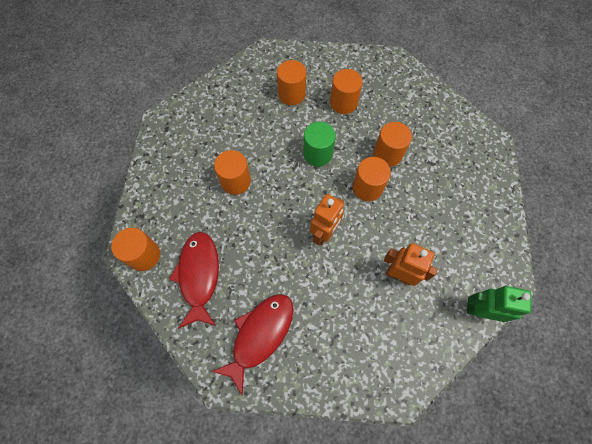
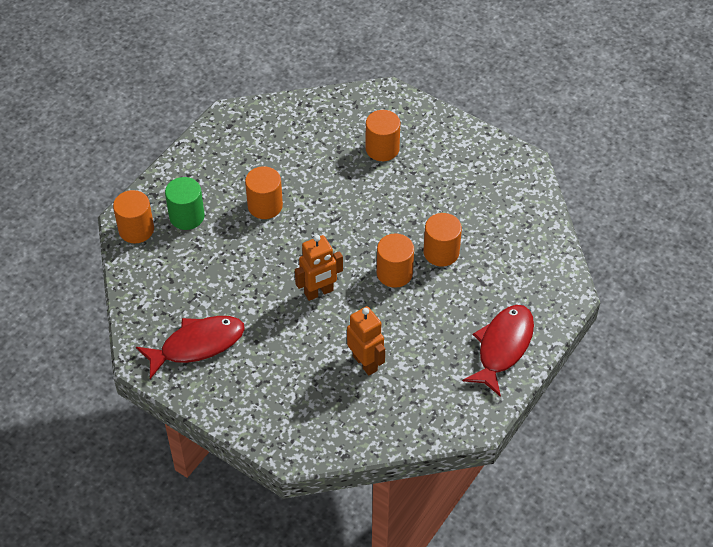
camera: 30 degrees right, 15 degrees down
(199, 275) = (175, 270): red fish -> red fish (503, 347)
(317, 154) = (366, 218): green cylinder -> green cylinder (187, 216)
(343, 103) = (432, 182): orange cylinder -> none
(479, 310) = (422, 431): green robot -> none

